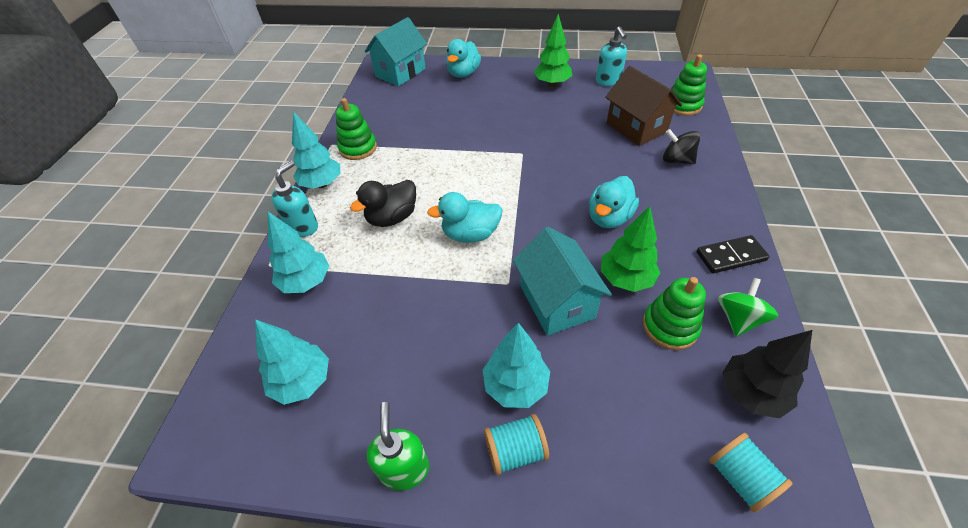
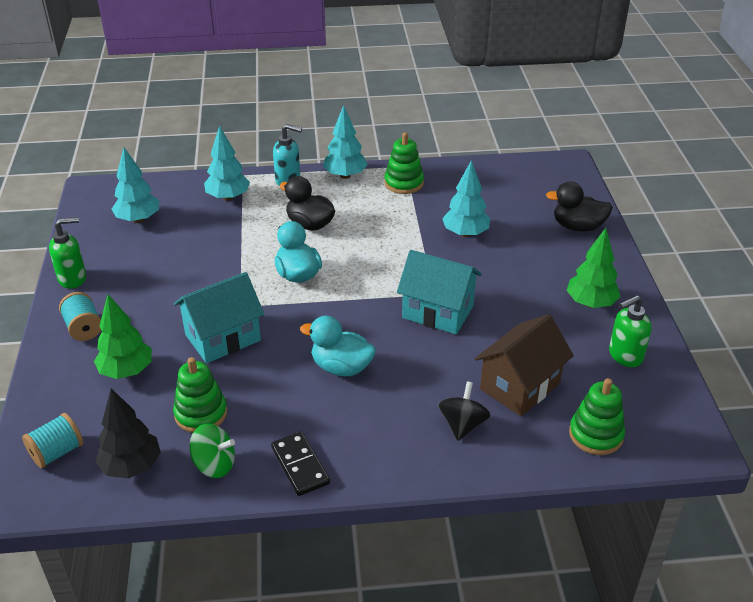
camera: 75 degrees right, 10 degrees down
(400, 72) = (555, 180): turquoise house -> turquoise house (438, 311)
(463, 73) = (577, 227): turquoise duck -> black duck
(516, 385) = (137, 322): turquoise tree -> turquoise tree (465, 233)
(608, 81) = (625, 356): turquoise soap dispenser -> green soap dispenser
(626, 279) = (255, 382): green tree -> green tree (126, 371)

